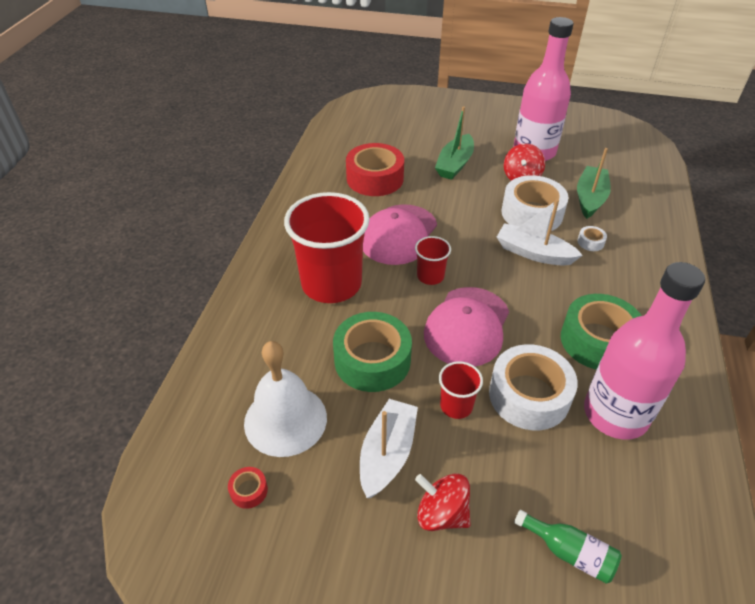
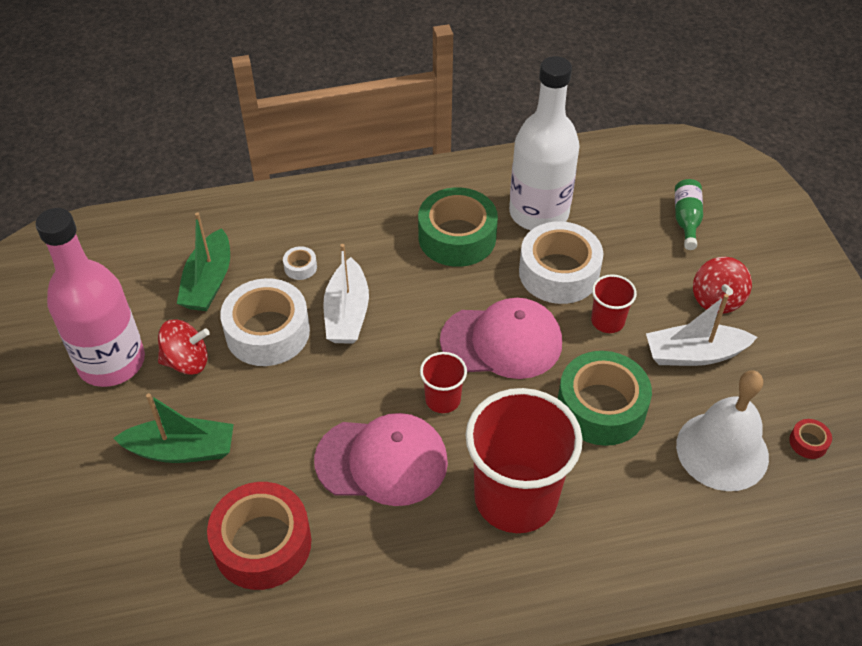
camera: 115 degrees left, 5 degrees up
(590, 198) = (208, 282): green boat -> green boat turned 75 degrees counterclockwise
(615, 414) = (539, 213): pink bottle -> white bottle

